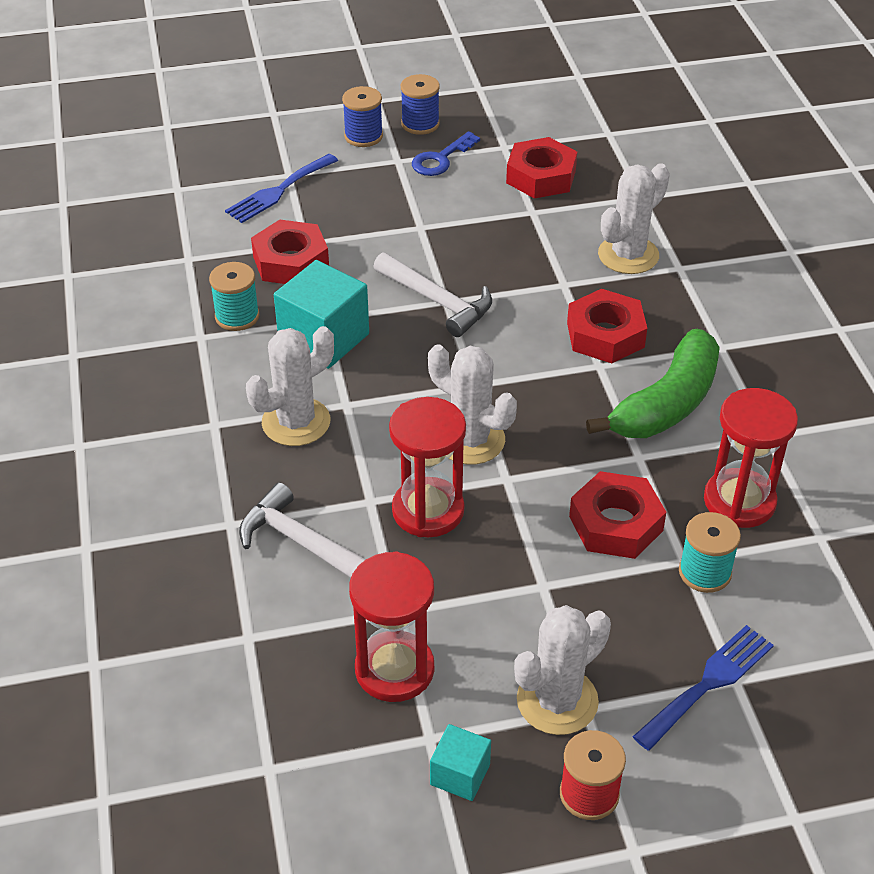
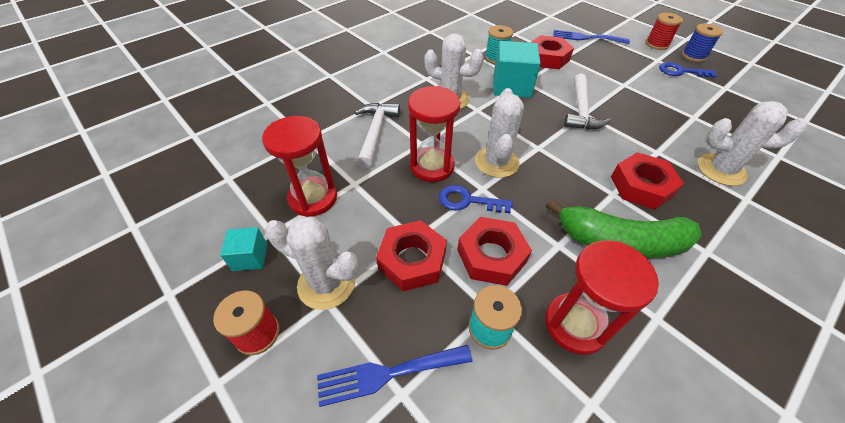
camera: 60 degrees right, 5 degrees up
(363, 136) = (657, 44): blue spool -> red spool
(517, 503) = (467, 201): none -> blue key
(541, 176) = (726, 109): red nut -> red nut (412, 260)
(708, 683) = (387, 374): blue fork -> blue fork turned 150 degrees clockwise

